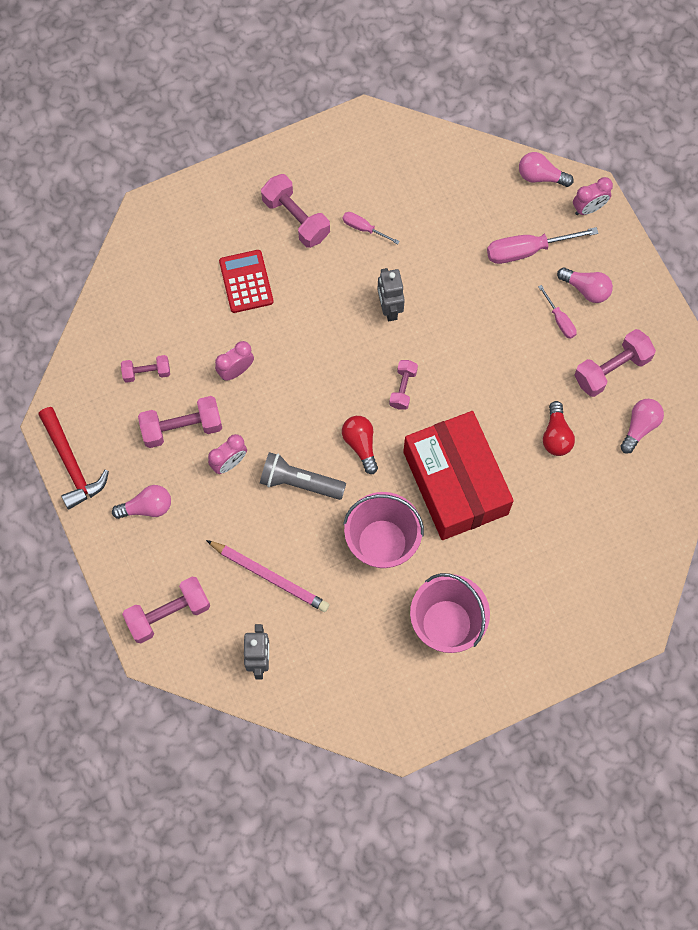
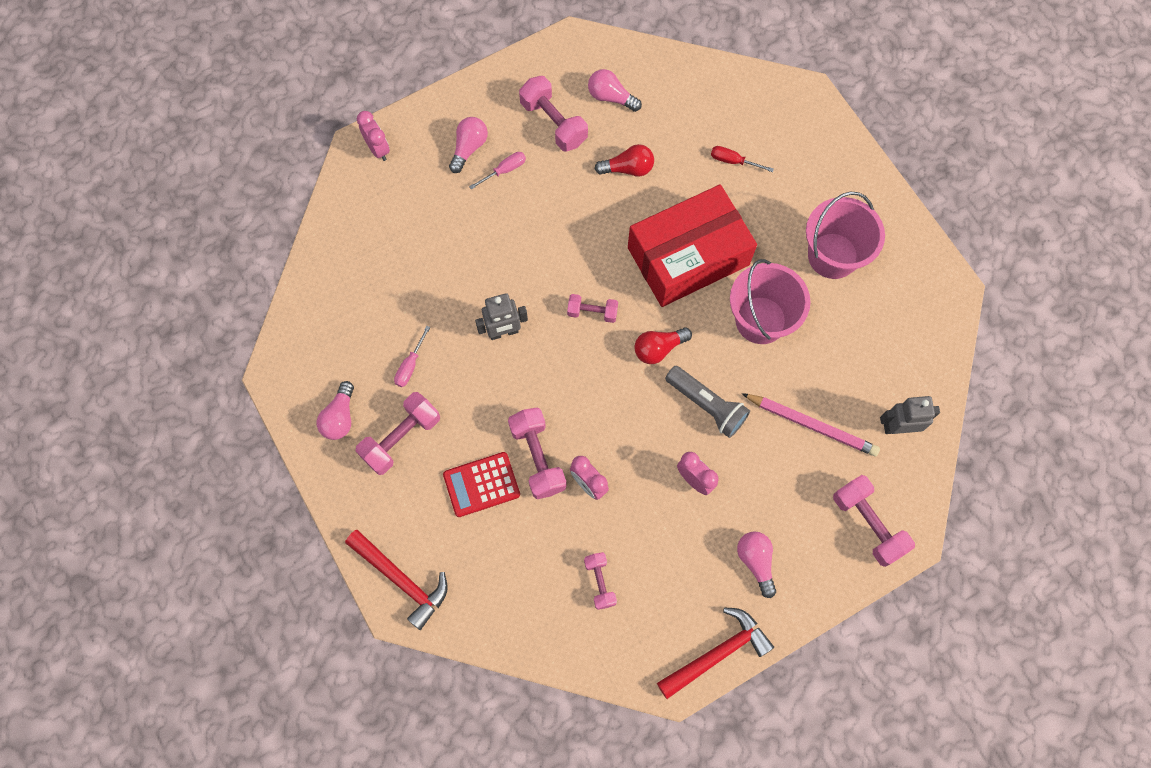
camera: 95 degrees left, 0 degrees up
(170, 215) = (402, 580): none -> red hammer
(182, 428) = (661, 535): pink dumbbell -> pink dumbbell (537, 458)
(270, 577) = (812, 425): pink pencil -> pink pencil turned 90 degrees clockwise
(299, 482) = (706, 405): grey flashlight -> grey flashlight turned 60 degrees counterclockwise
(527, 250) = (428, 203): pink screwdriver -> none
(541, 176) = (342, 194): pink light bulb -> pink light bulb (340, 417)
(559, 540) = (733, 161): none -> red screwdriver

